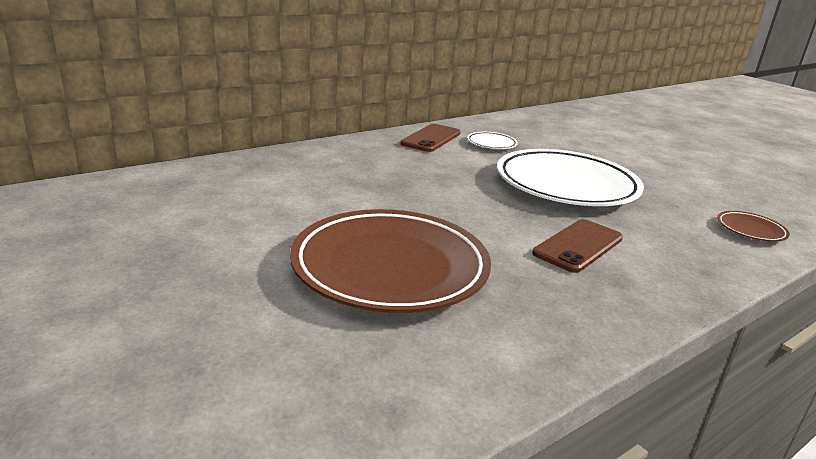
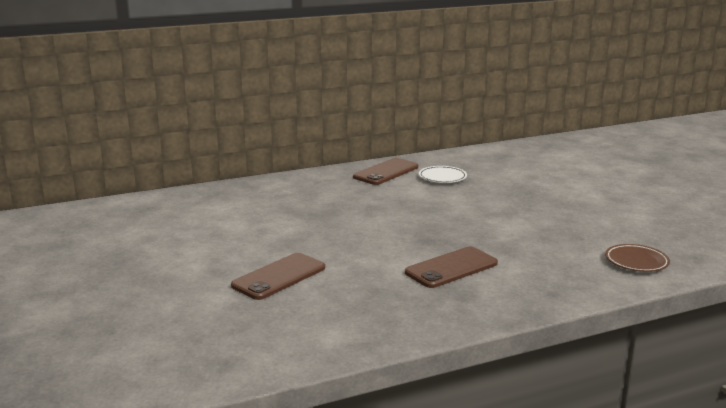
camera: 15 degrees right, 5 degrees down
(390, 267) = (279, 277): brown plate -> brown phone
(566, 185) = (485, 217): white plate -> none

